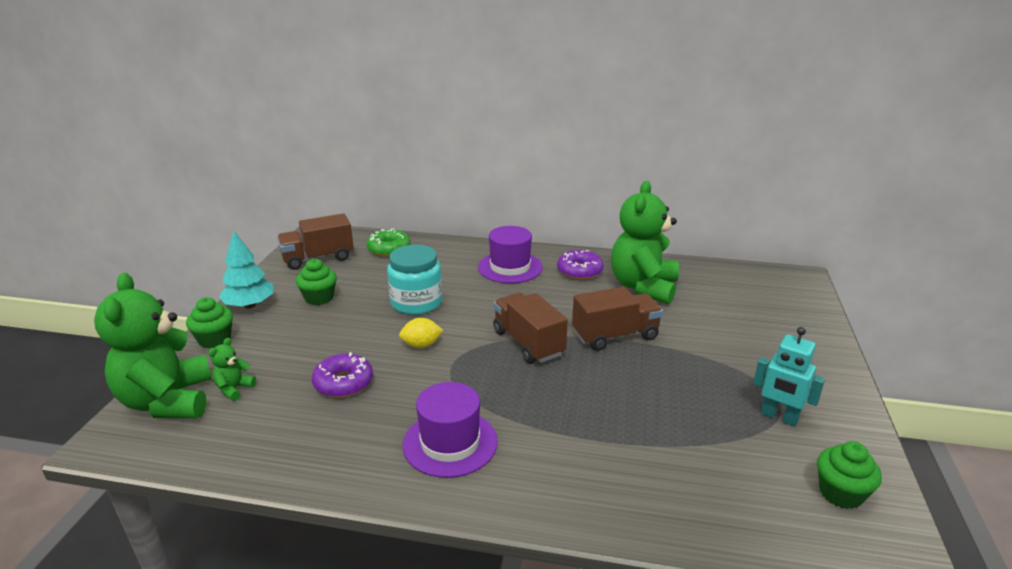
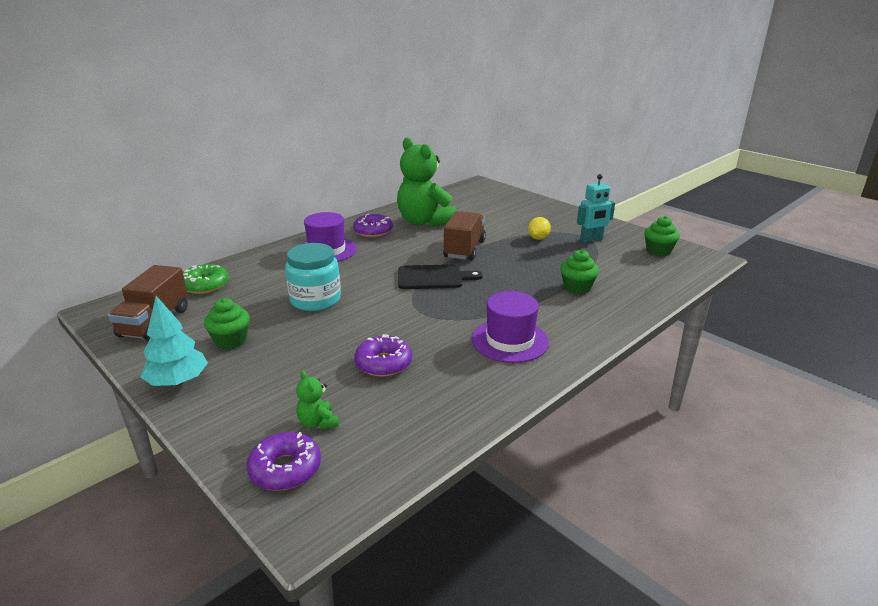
camera: 55 degrees left, 0 degrees up
(168, 401) = (285, 469): green teddy bear -> purple donut
(214, 339) = (211, 417): green cupcake -> green cupcake (577, 288)
(421, 345) = (379, 316): yellow lemon -> yellow lemon (538, 238)
(528, 343) = (433, 277): brown truck -> black cutting board

